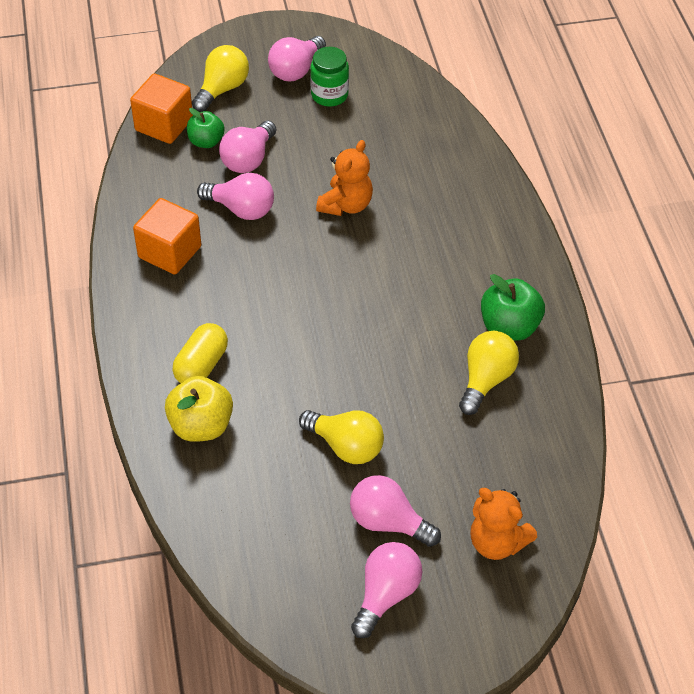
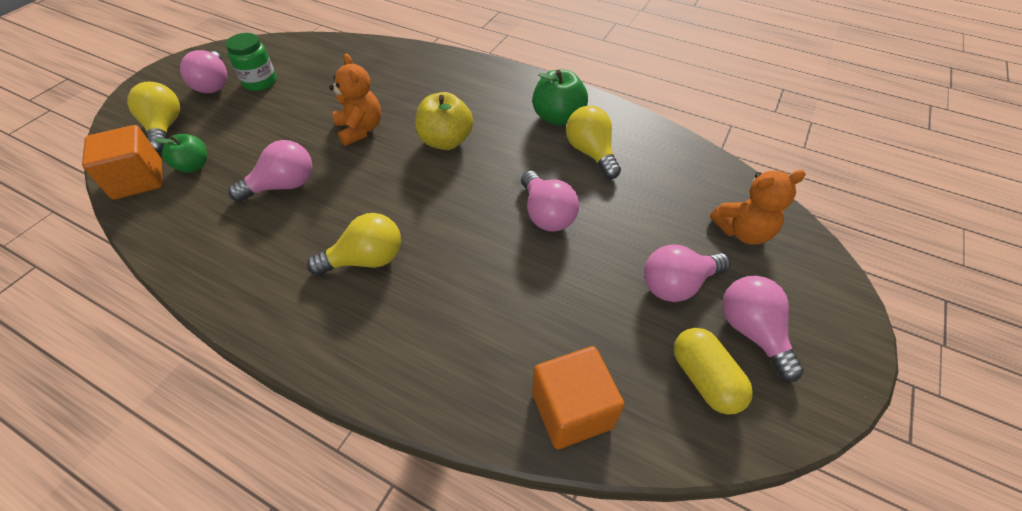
camera: 50 degrees left, 0 degrees up
(170, 252) = (259, 257): orange cube -> orange cube (572, 410)
(201, 365) = (399, 311): yellow capsule -> yellow capsule (704, 379)
(201, 426) = (462, 355): yellow apple -> yellow apple (446, 141)
(248, 159) = (246, 153): pink light bulb -> pink light bulb (546, 214)
(345, 446) = (579, 265): yellow light bulb -> yellow light bulb (366, 260)

